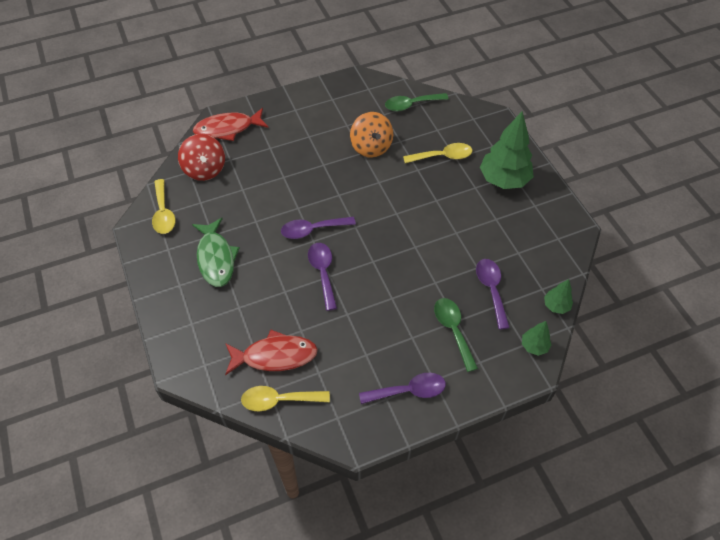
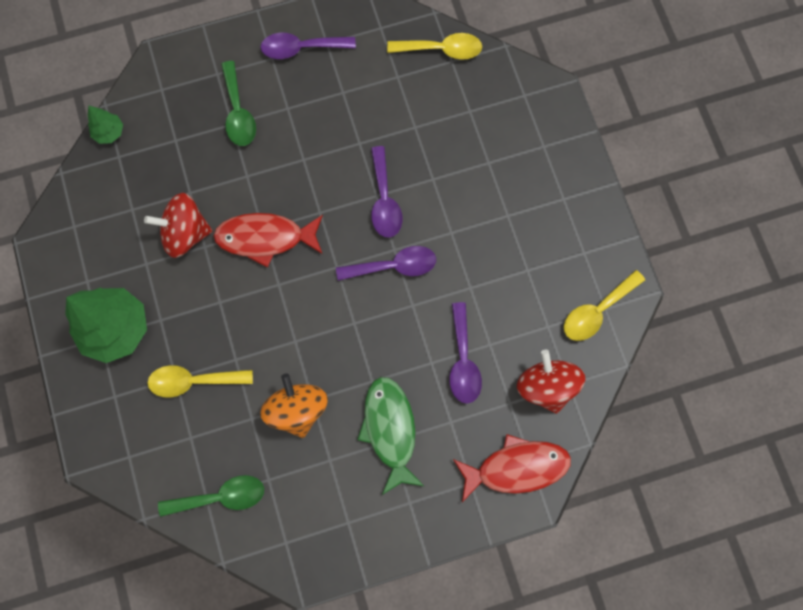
camera: 175 degrees left, 20 degrees up
(163, 213) = (597, 311): yellow spoon -> yellow spoon turned 120 degrees counterclockwise
(216, 258) = (520, 232): green fish -> green fish (390, 430)
(275, 356) = (445, 98): red fish -> red fish (265, 238)
(472, 239) = (185, 233): none -> red spinning top
(491, 290) = (180, 160): purple spoon -> purple spoon (463, 361)
(534, 346) = (151, 86): green tree -> none

